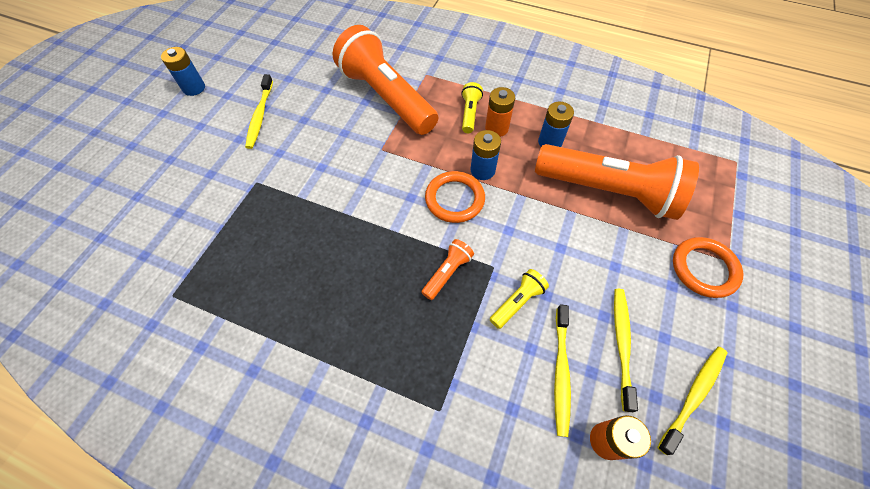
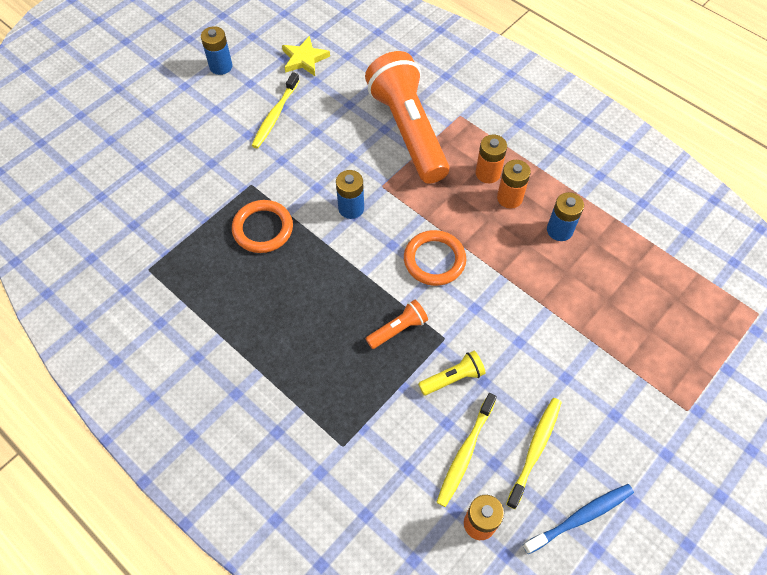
camera: 20 degrees right, 0 degrees up
(271, 63) = (304, 59): none -> yellow star
(469, 113) = (488, 173): yellow flashlight -> orange battery
(482, 170) = (475, 239): blue battery -> blue battery (351, 208)
(609, 191) = (597, 301): orange flashlight -> none
(693, 396) = (580, 517): yellow toothbrush -> blue toothbrush
(704, 269) = (657, 410): orange ring -> orange ring (263, 229)

